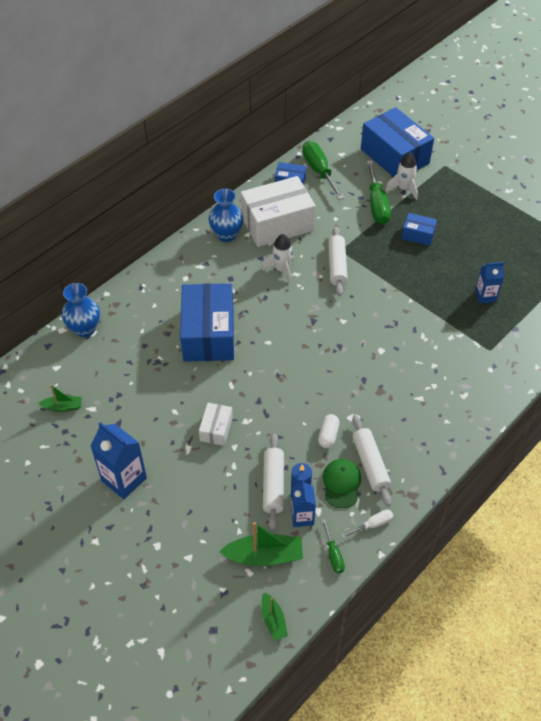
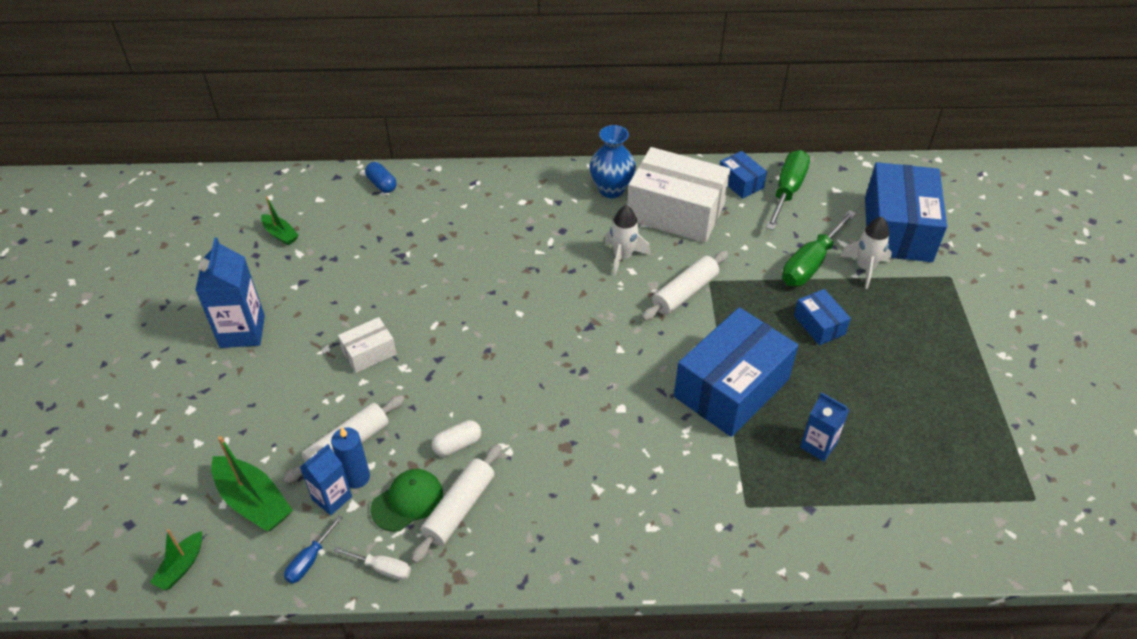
camera: 45 degrees right, 5 degrees down
(85, 329) = (382, 184): blue vase -> blue capsule
(208, 334) = (476, 265): blue box -> blue box (731, 388)
(333, 554) = (309, 560): green screwdriver -> blue screwdriver

